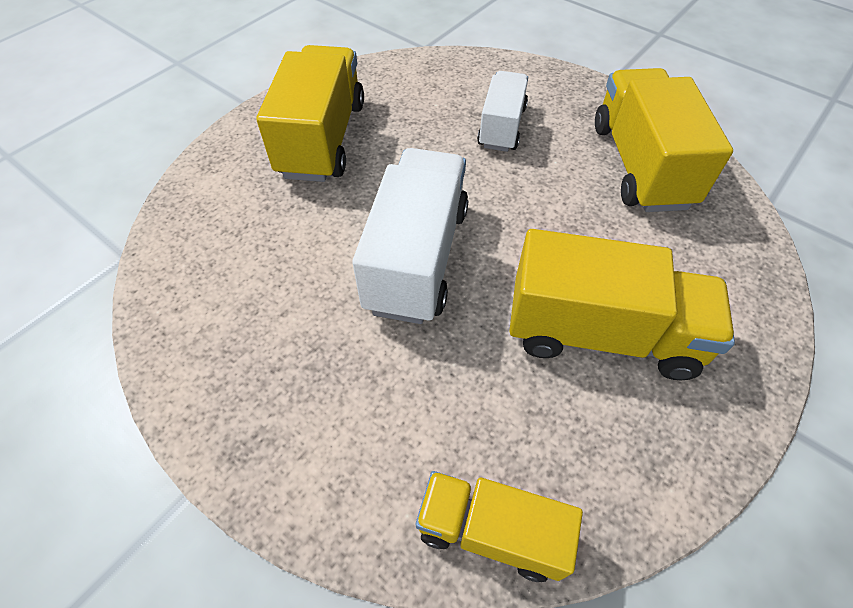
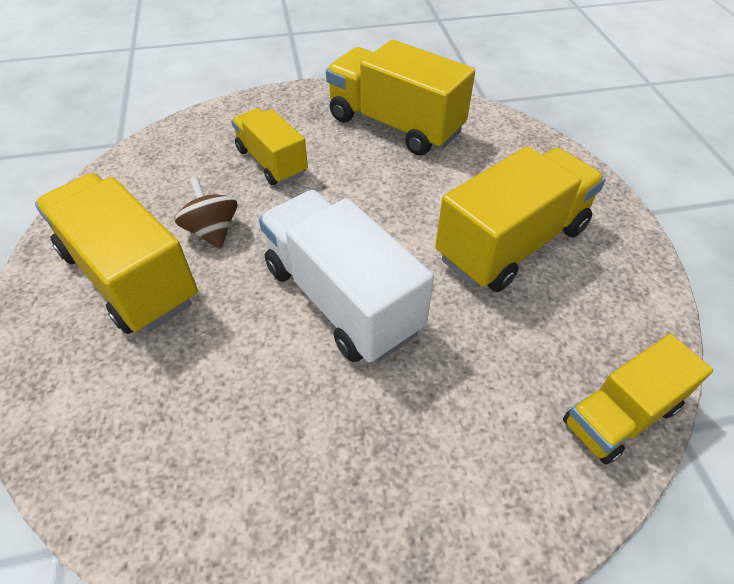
camera: 50 degrees left, 5 degrees down
(401, 147) = (212, 231): none -> brown spinning top
(501, 127) = (272, 162): white truck -> yellow truck

